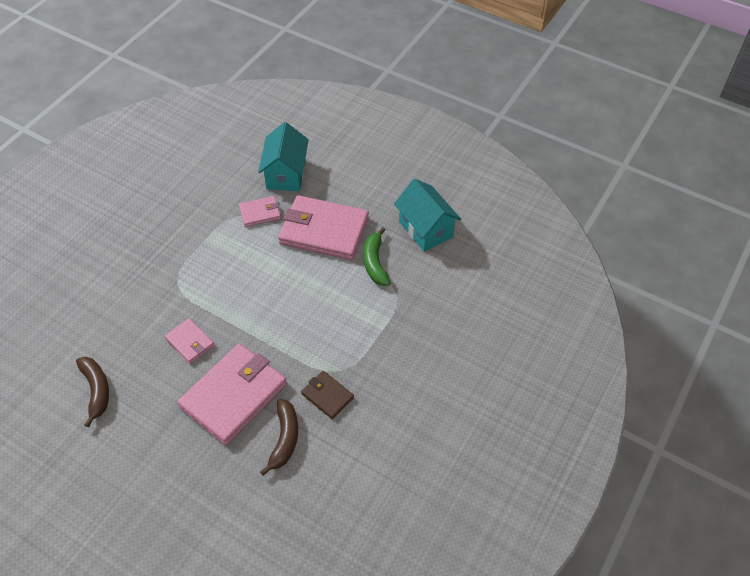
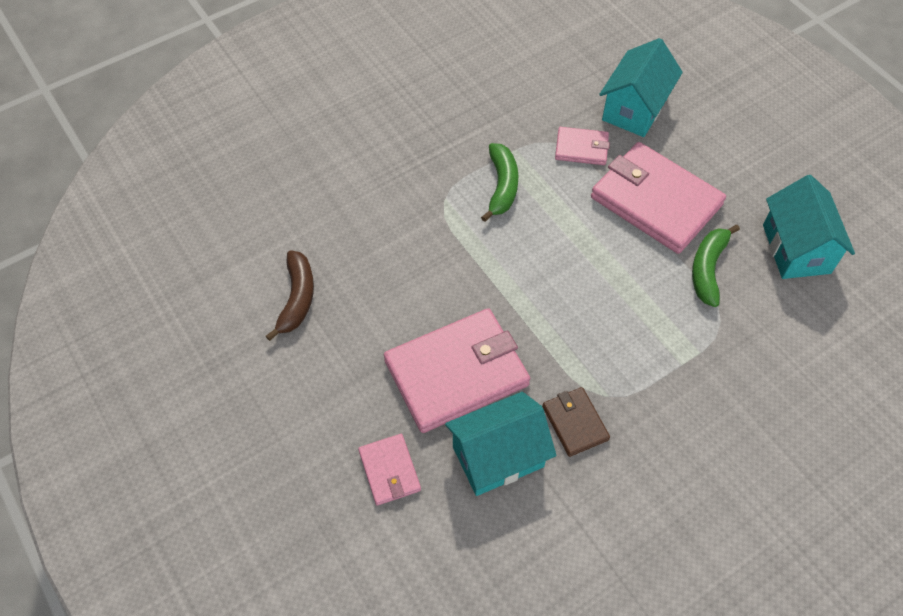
camera: 25 degrees right, 5 degrees up
(190, 342) = (430, 282): pink wallet -> pink wallet (389, 471)
(215, 258) = (502, 186): none -> green banana
(284, 439) = (498, 456): brown banana -> turquoise house

